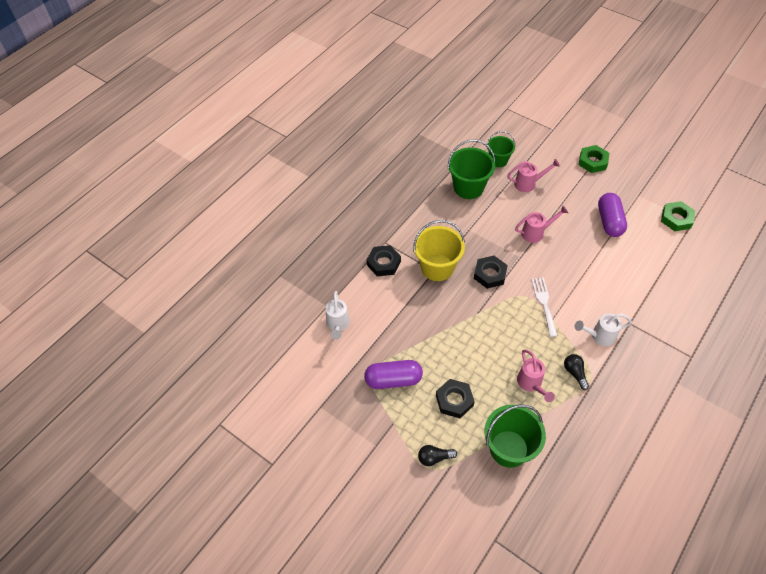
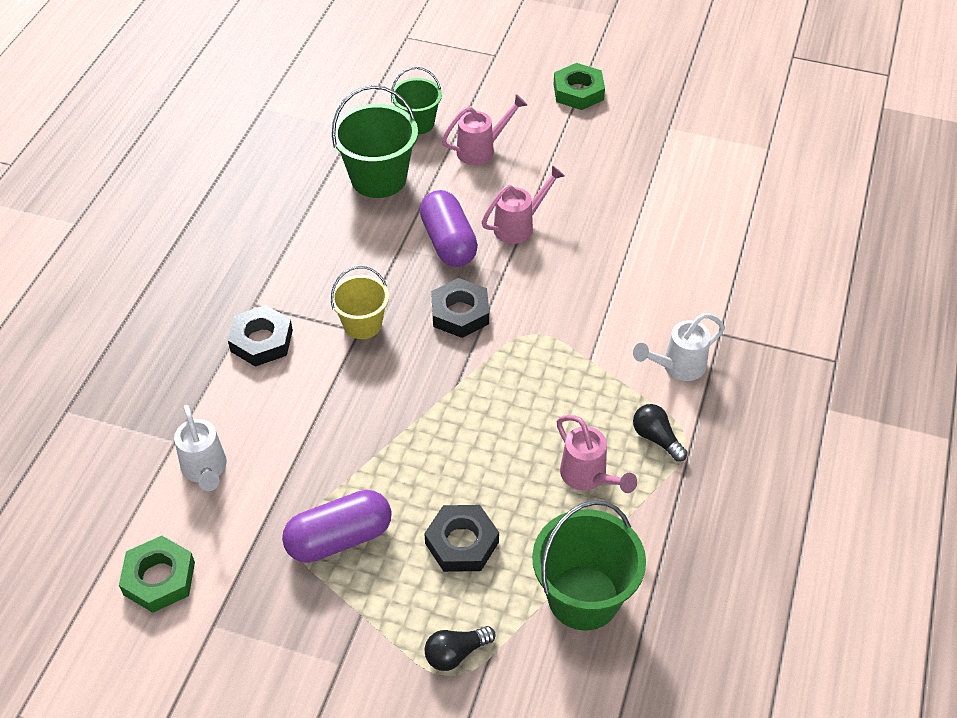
camera: 20 degrees left, 5 degrees down
(437, 267) = (362, 324): yellow bucket -> yellow bucket, size x0.62
(544, 303) = (568, 338): white fork -> none
(609, 221) = (635, 180): purple capsule -> purple capsule (448, 242)
(676, 219) = (741, 151): green nut -> green nut (159, 578)

